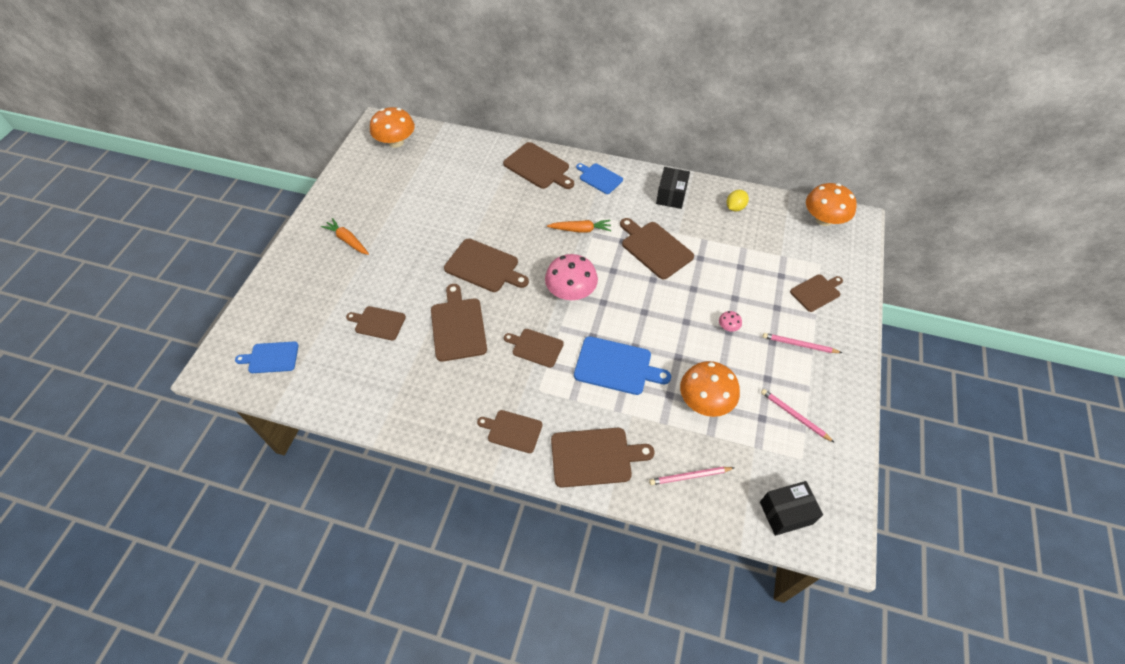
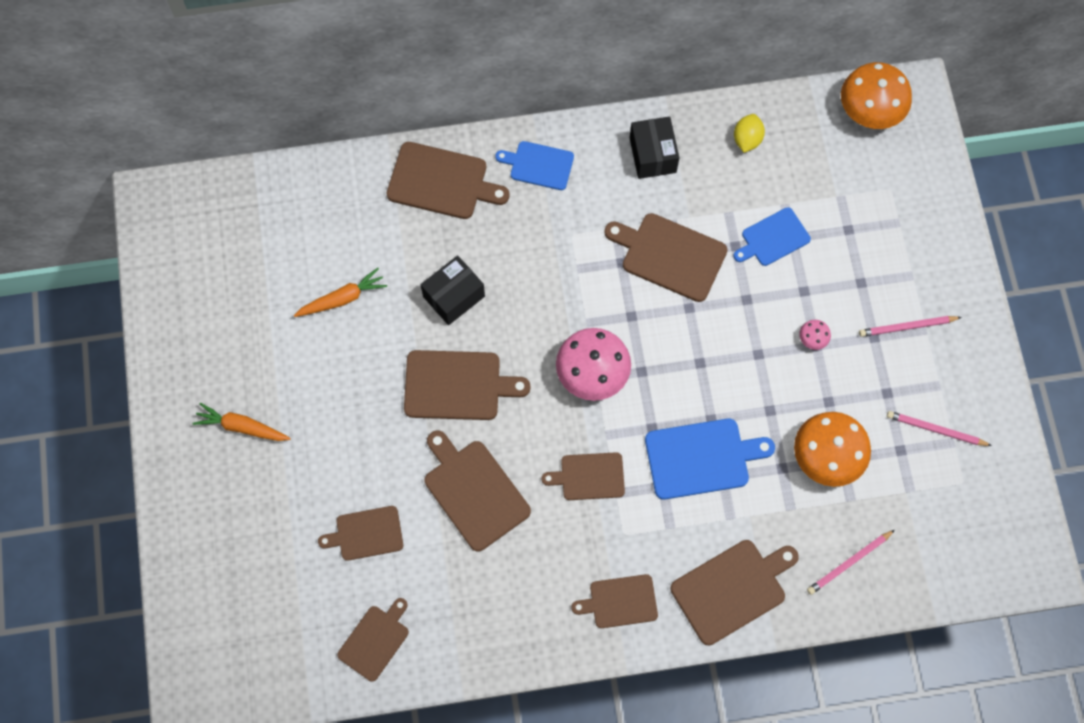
camera: 25 degrees left, 15 degrees up
(271, 357) = (258, 646): blue cutting board -> blue cutting board (773, 238)
(396, 142) = (202, 224): orange mushroom -> none
(580, 230) = (556, 268): orange carrot -> orange carrot (342, 298)
(786, 513) = (969, 557): black box -> black box (454, 296)
(816, 292) = (901, 237): brown cutting board -> brown cutting board (375, 640)

